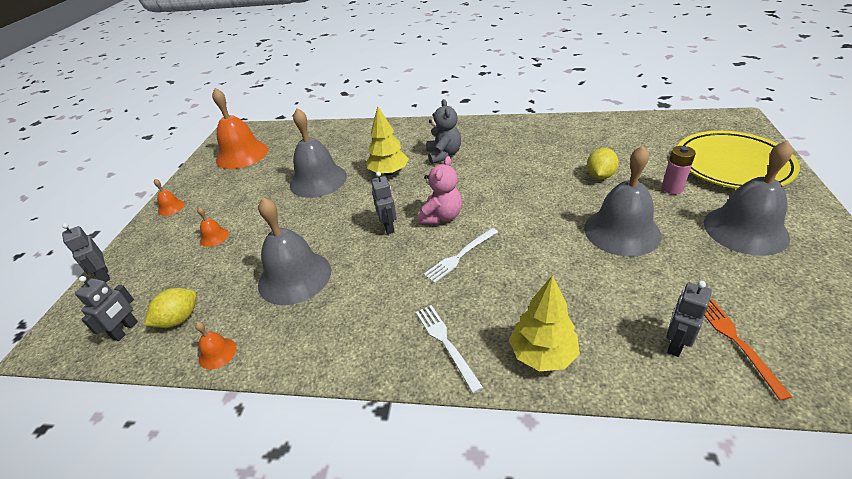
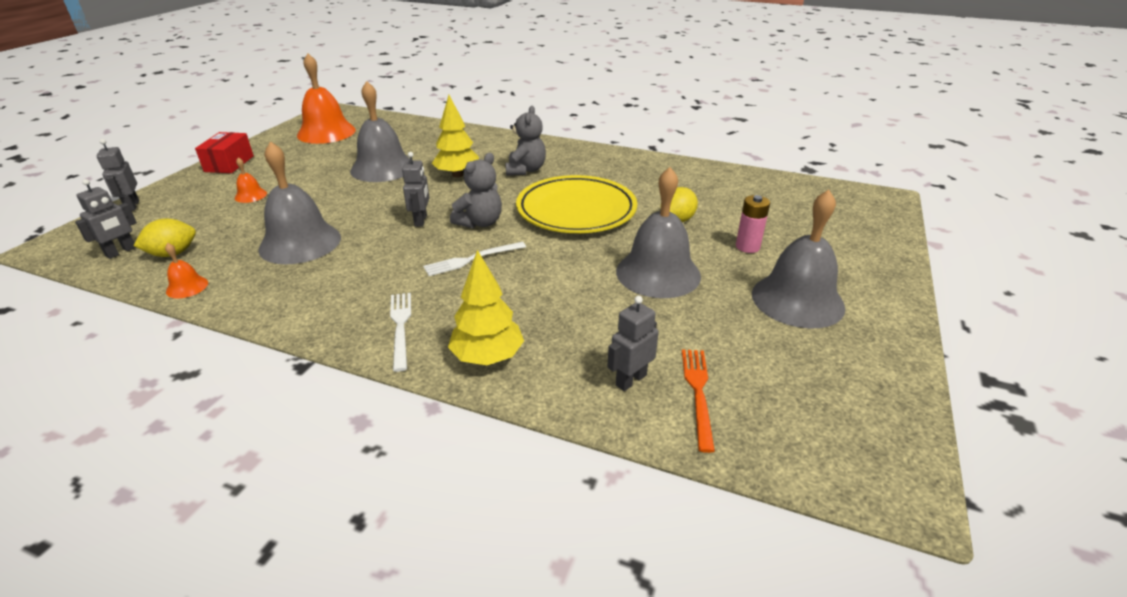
camera: 10 degrees right, 5 degrees down
(171, 207) = (229, 164): orange bell -> red box
(441, 217) = (480, 223): pink teddy bear -> grey teddy bear
(732, 165) = (836, 239): yellow plate -> yellow plate (576, 210)

